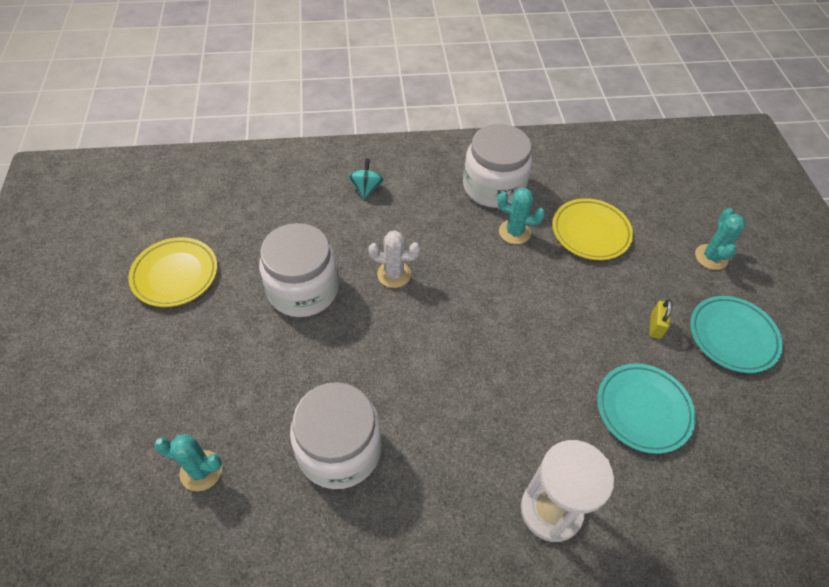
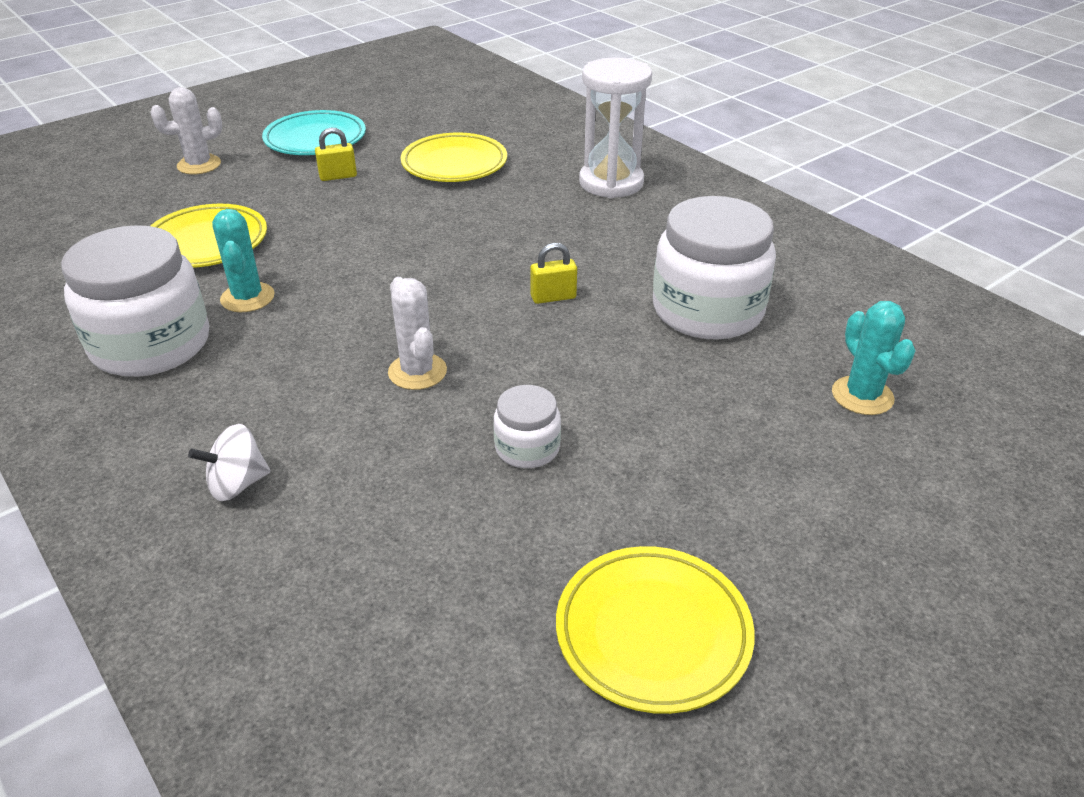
camera: 120 degrees left, 15 degrees down
(303, 289) = (527, 448): white jar -> white jar, size x0.49
(366, 188) = (237, 484): turquoise spinning top -> white spinning top
(416, 371) = (553, 297): none -> yellow padlock
(643, 410) = (454, 164): turquoise plate -> yellow plate
(711, 257) = (199, 165): turquoise cactus -> white cactus

